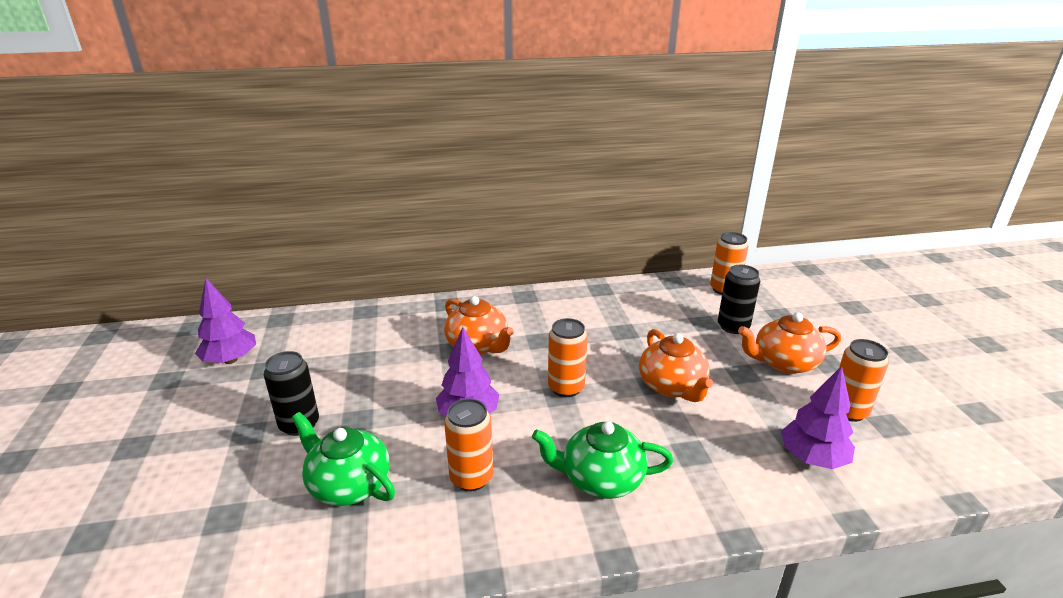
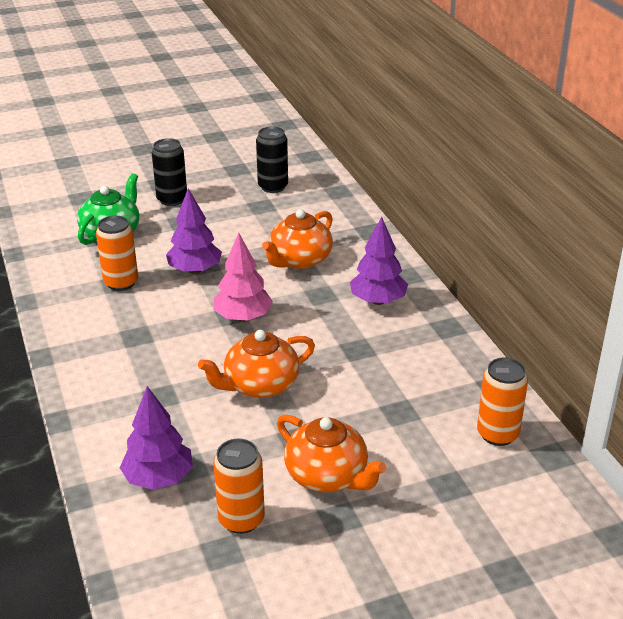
camera: 80 degrees right, 5 degrees up
(230, 360) = (245, 152): purple tree -> purple tree (378, 301)
(566, 388) = (243, 317): orange can -> pink tree
(600, 479) = (123, 345): green teapot -> none
(733, 327) = (398, 437): black can -> black can (273, 187)
(784, 363) = (328, 476): orange teapot -> orange teapot turned 150 degrees clockwise

